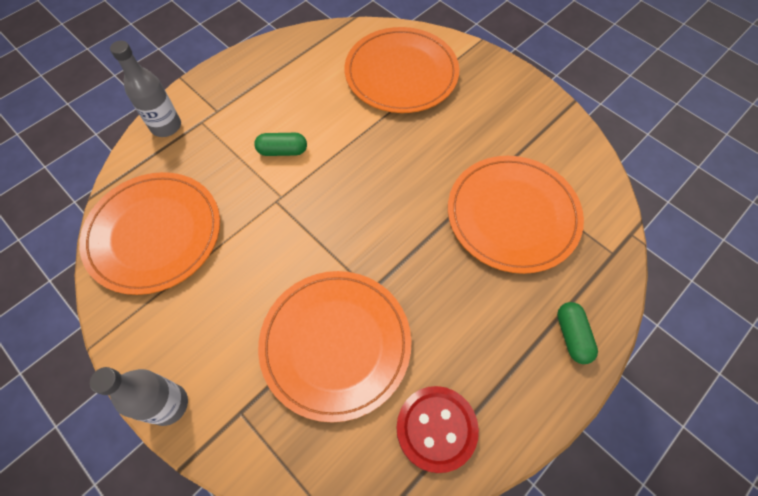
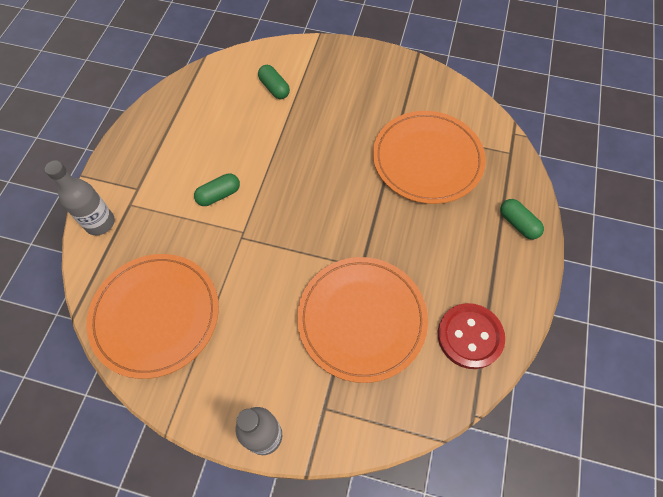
camera: 30 degrees left, 0 degrees up
(401, 73) = (274, 88): orange plate -> green capsule

